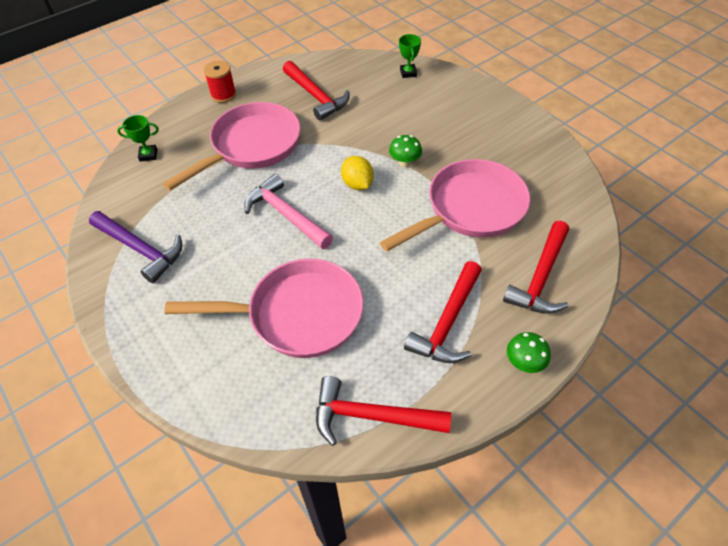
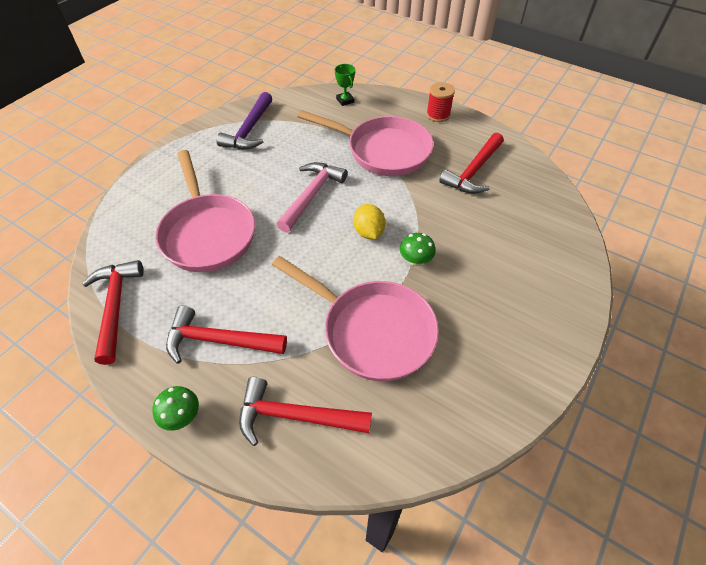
camera: 70 degrees right, 0 degrees up
(357, 184) = (368, 232): yellow lemon -> yellow lemon turned 60 degrees counterclockwise
(408, 73) = (559, 230): green trophy -> none

